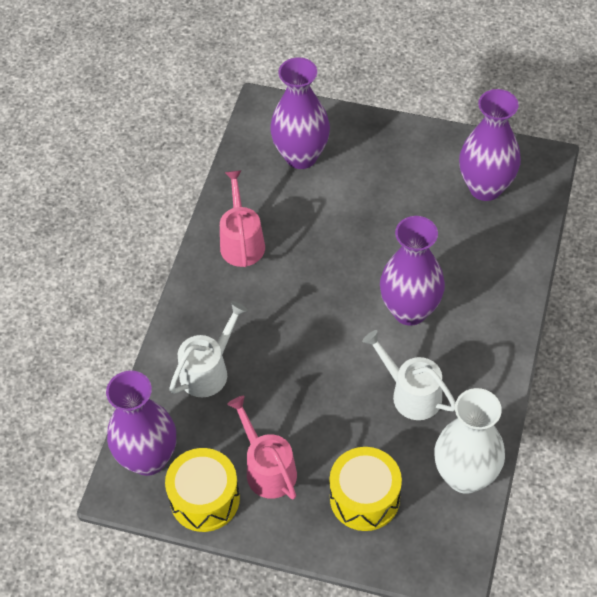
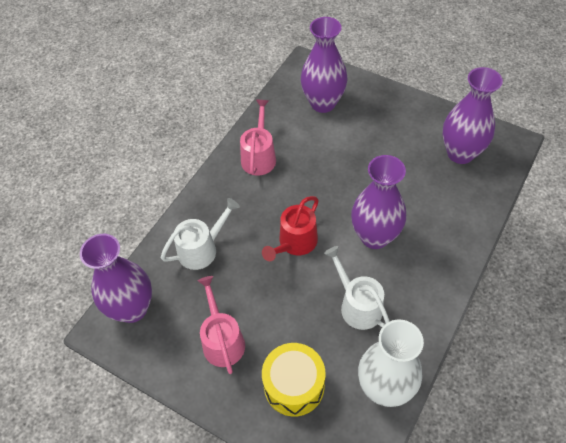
camera: 15 degrees right, 0 degrees up
(204, 499) = (164, 353): yellow drum -> none
(318, 338) = (295, 243): none -> red watering can

